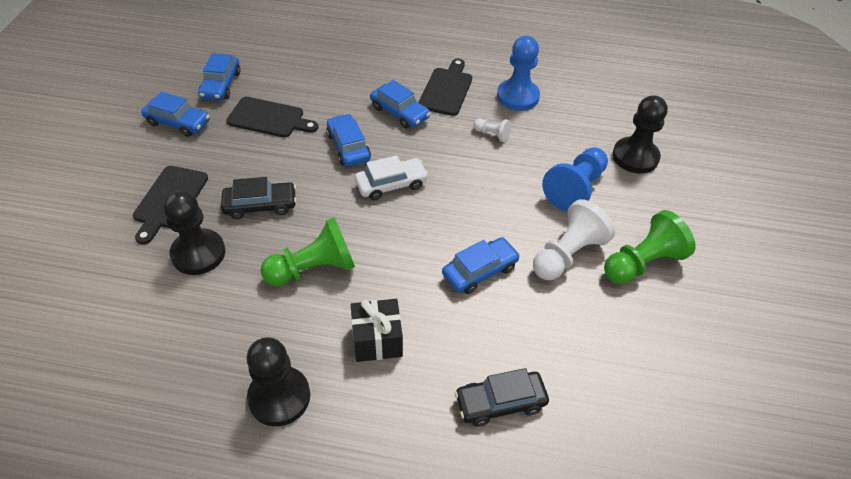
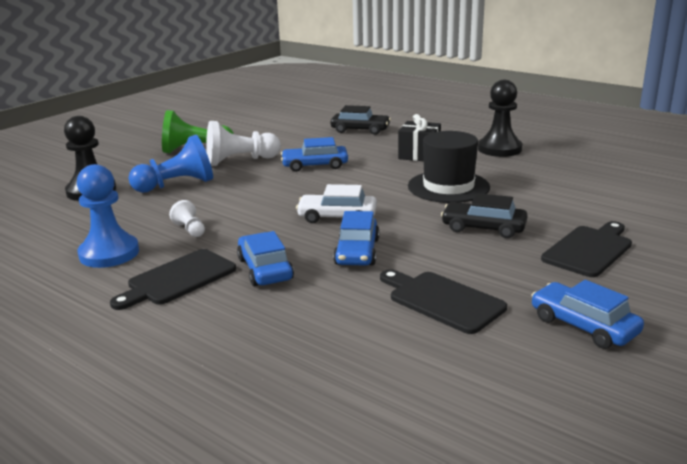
camera: 150 degrees left, 25 degrees down
(198, 253) = (555, 211): black pawn -> none
(221, 85) = (506, 366): blue car -> none
(313, 269) = (448, 187): green pawn -> black hat

